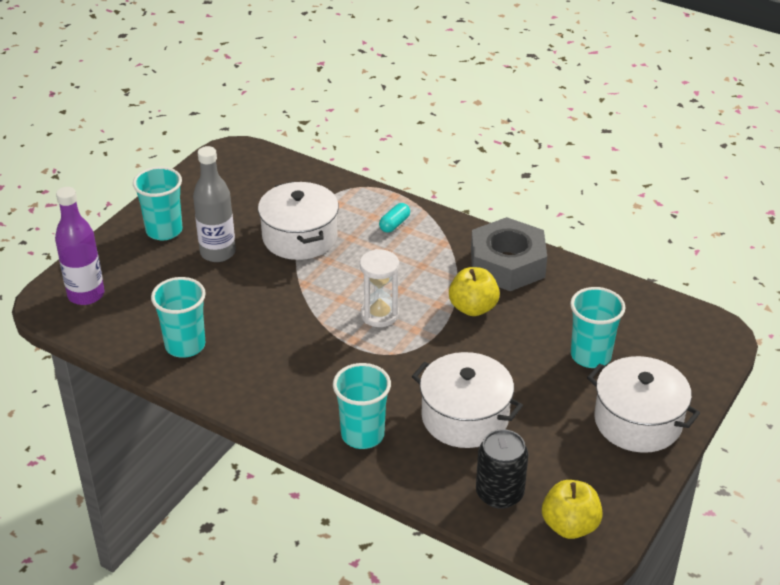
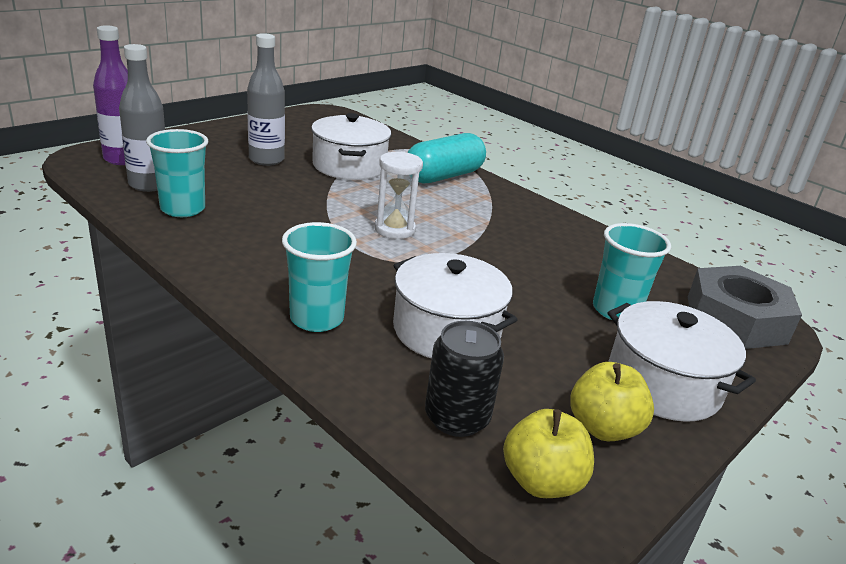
camera: 10 degrees right, 10 degrees down
(134, 323) = (149, 185): none -> grey bottle
(164, 230) = (230, 138): turquoise cup -> none
(394, 224) = (443, 176): turquoise capsule -> turquoise capsule, size x2.33
(473, 308) = (495, 245): yellow apple -> yellow apple (603, 428)
(507, 264) = (544, 222): grey nut -> grey nut (735, 319)

